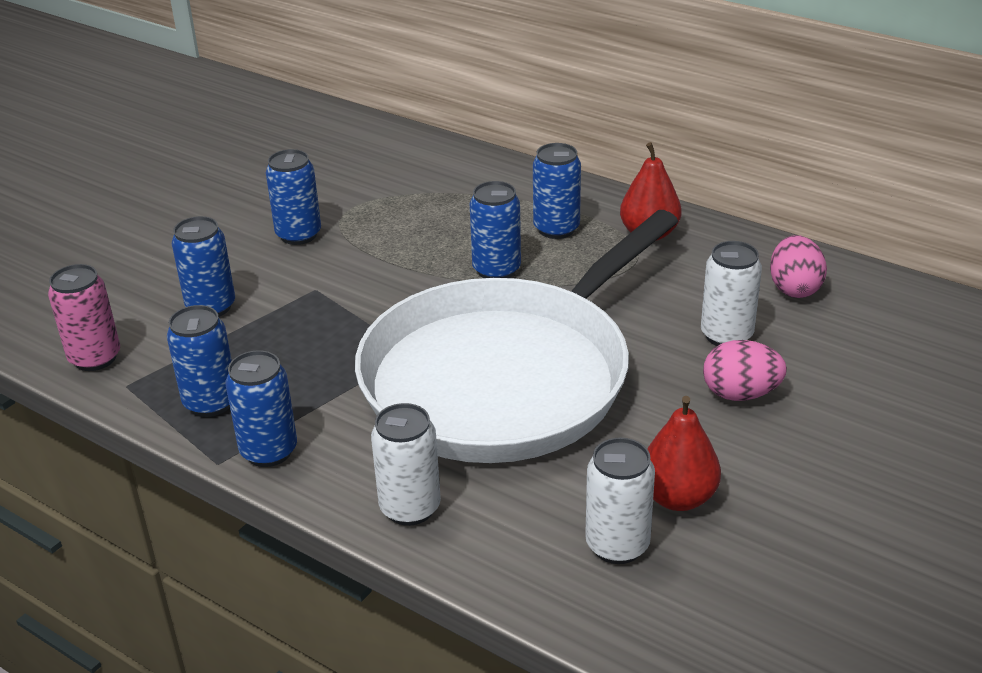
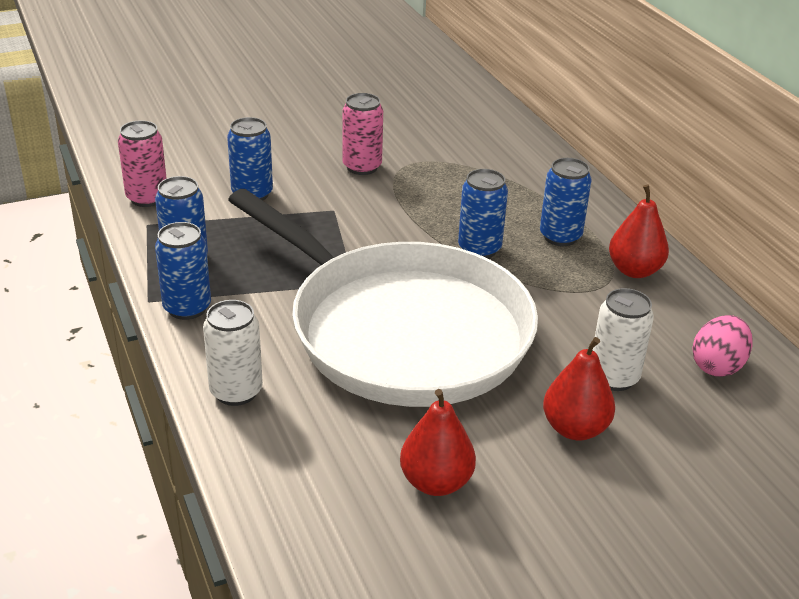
camera: 30 degrees right, 0 degrees up
(298, 235) = (362, 167): blue can -> pink can
(505, 377) = (401, 330): white pan -> white pan turned 120 degrees counterclockwise
(617, 545) = (351, 493): white can -> none
(740, 394) = (575, 429): pink egg -> red pear

